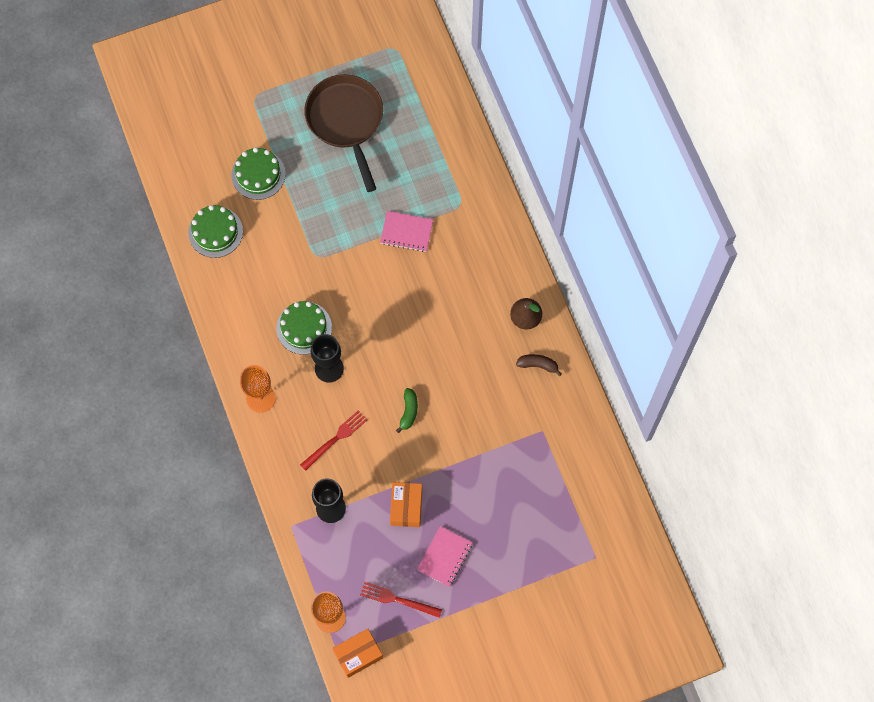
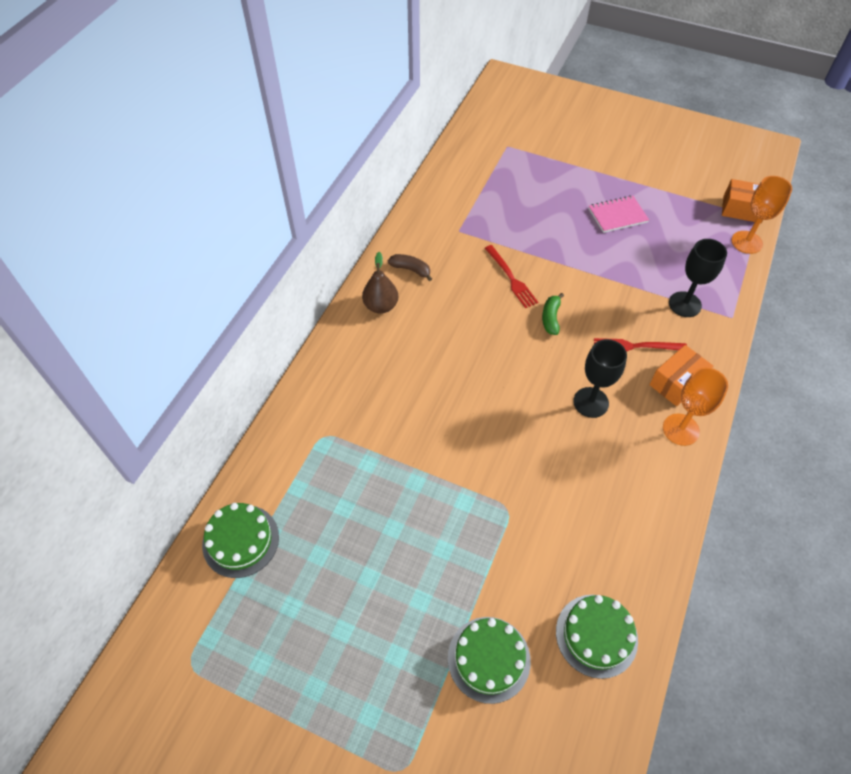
camera: 135 degrees left, 15 degrees down
(304, 328) = (583, 455): green cake -> green cake (241, 540)
(346, 121) = (333, 627): brown pan -> none
(397, 599) = (680, 217): red fork -> red fork (511, 278)
(406, 232) = (399, 455): pink notebook -> none
(406, 507) = (618, 262): orange box -> orange box (676, 383)
(408, 411) = (551, 318): green banana -> green banana turned 45 degrees counterclockwise
(538, 365) = (411, 269): brown banana -> brown banana turned 150 degrees clockwise

